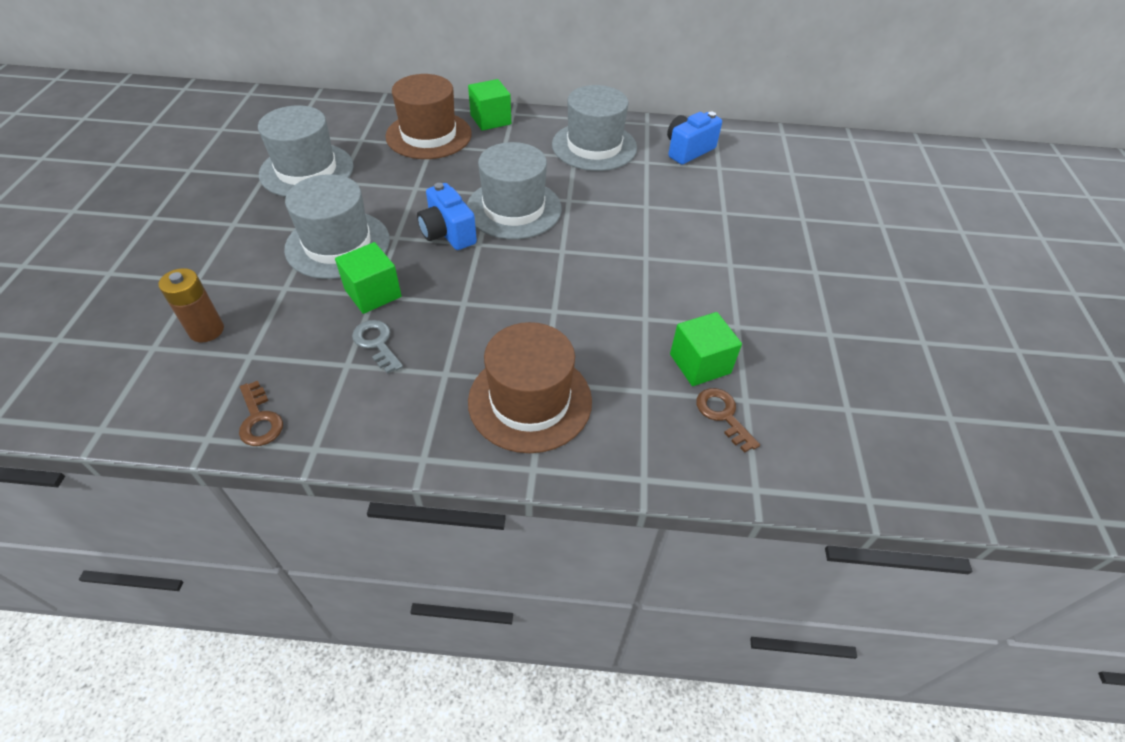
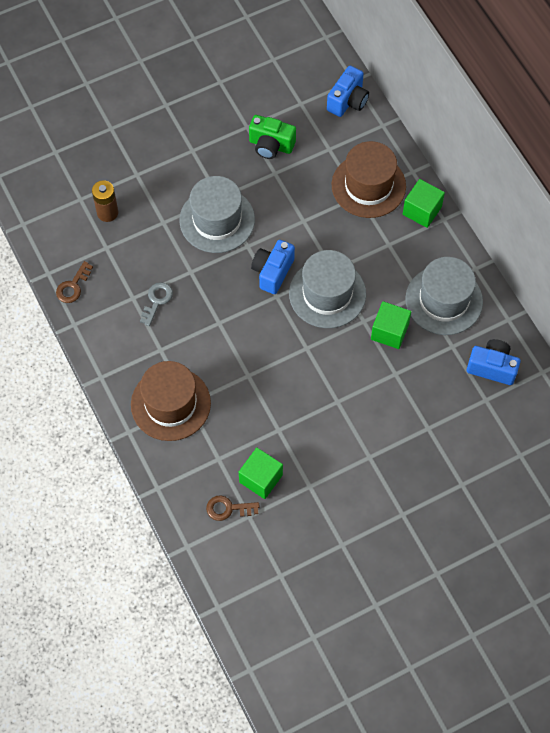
camera: 60 degrees right, 15 degrees up
(307, 170) = (271, 145): grey hat -> green camera
(329, 109) = (348, 101): none -> blue camera
(373, 293) = (191, 270): green cube -> green cube (389, 331)
(723, 415) = (228, 508): brown key -> brown key turned 120 degrees counterclockwise

